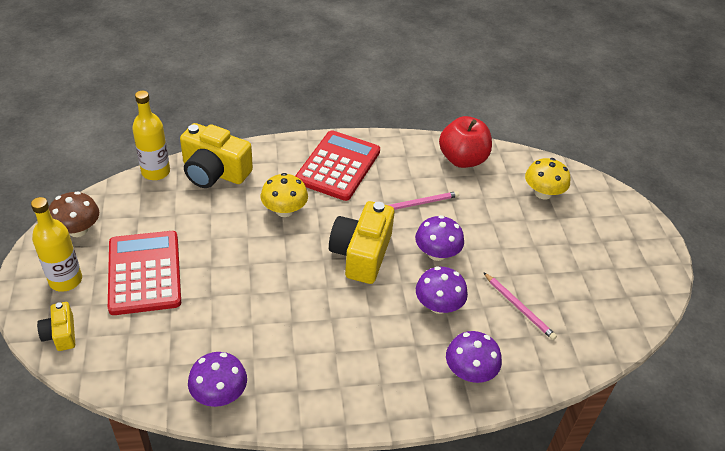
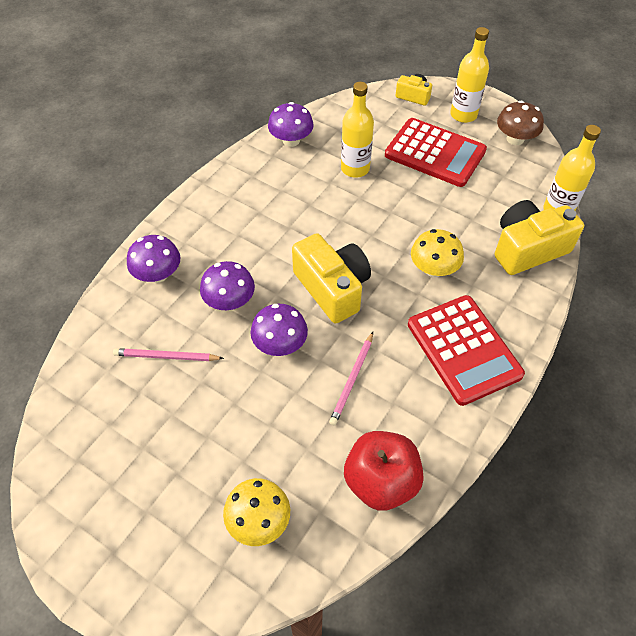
camera: 135 degrees right, 10 degrees up
(216, 317) = (355, 168): none -> yellow bottle

